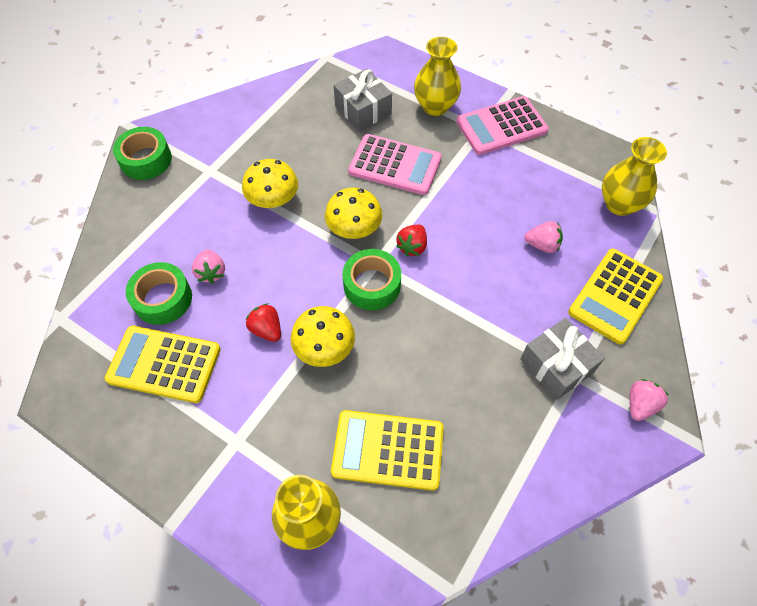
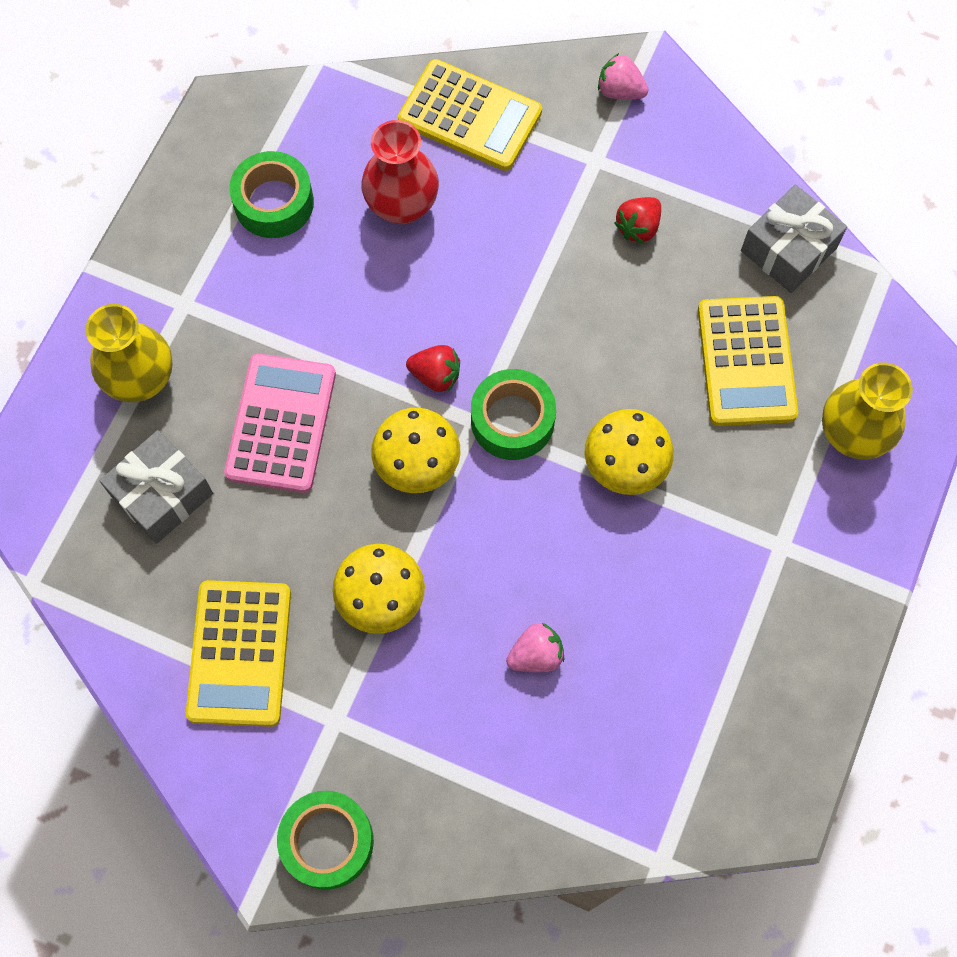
camera: 100 degrees left, 10 degrees up
(163, 299) = (595, 714): green tape -> green tape (274, 202)
(164, 364) = (698, 675): yellow calculator -> yellow calculator (240, 653)
(267, 329) = (614, 548): red strawberry -> red strawberry (638, 227)
(501, 126) = (176, 274): pink calculator -> none
(542, 245) = (402, 205): pink strawberry -> red vase
(556, 365) = (587, 181): grey gift -> grey gift (788, 249)
(619, 204) = (312, 110): yellow vase -> none

